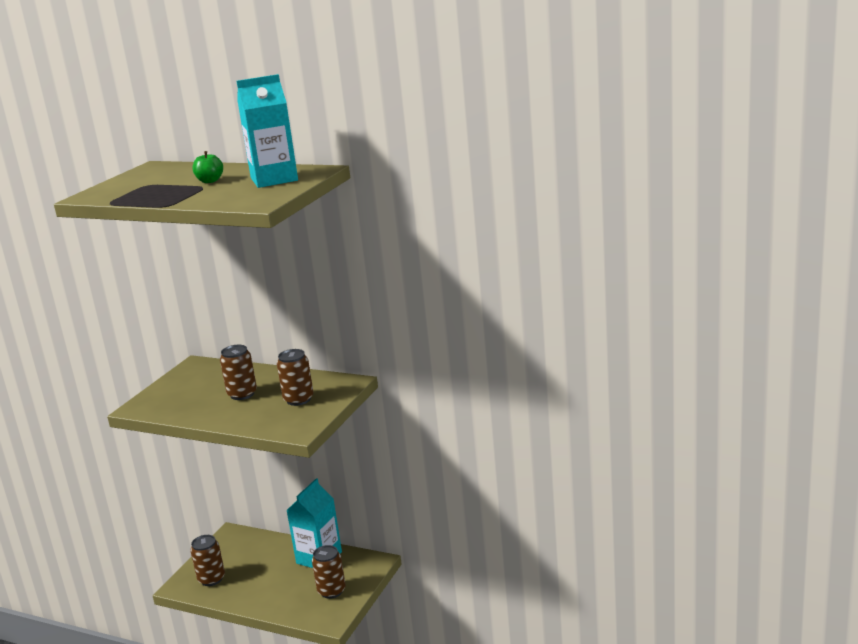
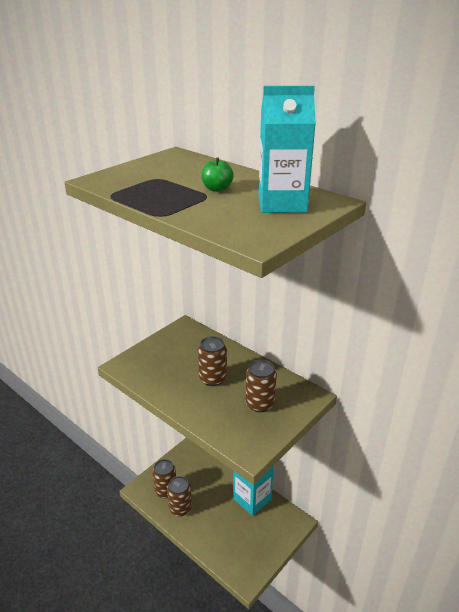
camera: 15 degrees right, 10 degrees up
(331, 591) = (254, 542): brown can -> brown can (180, 508)

